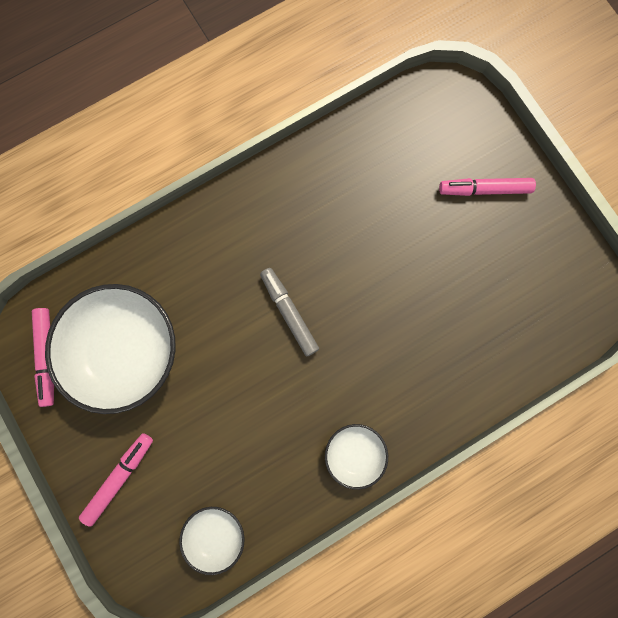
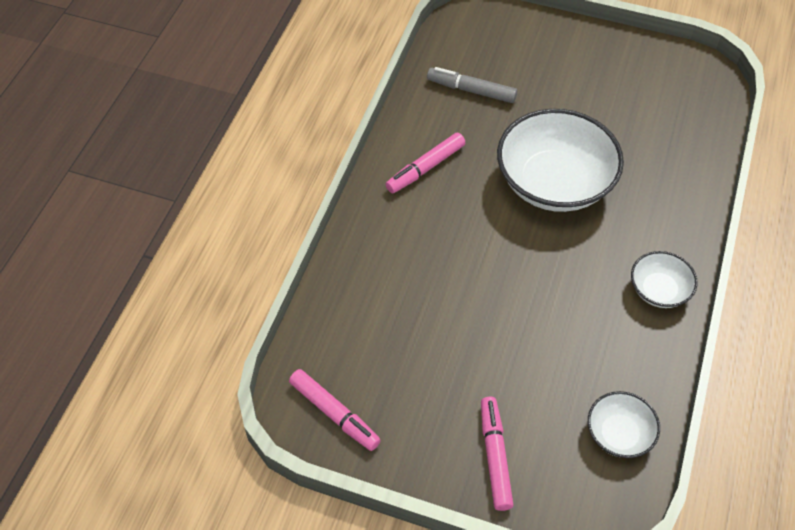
camera: 40 degrees left, 25 degrees down
(125, 351) = (399, 357): white bowl -> white bowl (554, 182)
(289, 313) = (505, 233): grey marker -> grey marker (471, 90)
(484, 189) = (559, 59): pink marker -> pink marker (426, 168)

